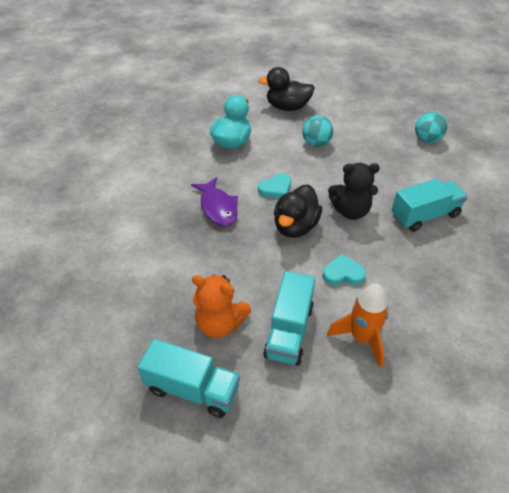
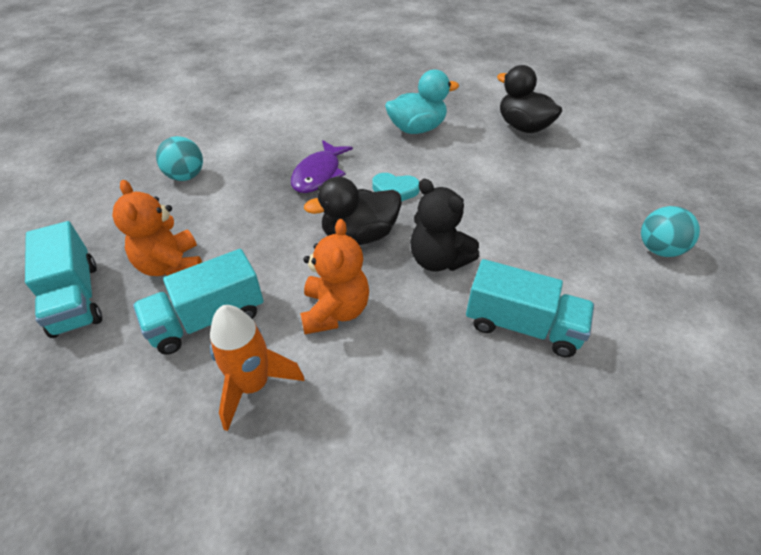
camera: 45 degrees right, 0 degrees up
(316, 143) = (502, 175): turquoise ball -> turquoise ball (186, 176)
(343, 273) = (335, 311): turquoise heart -> orange teddy bear

